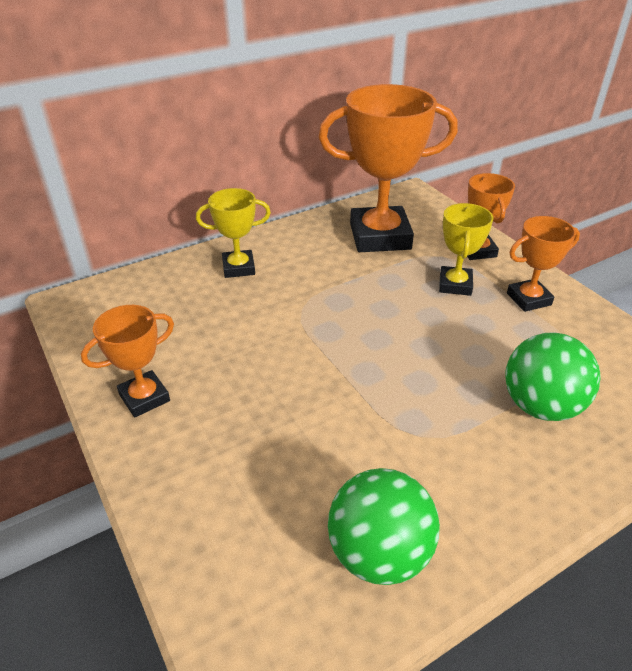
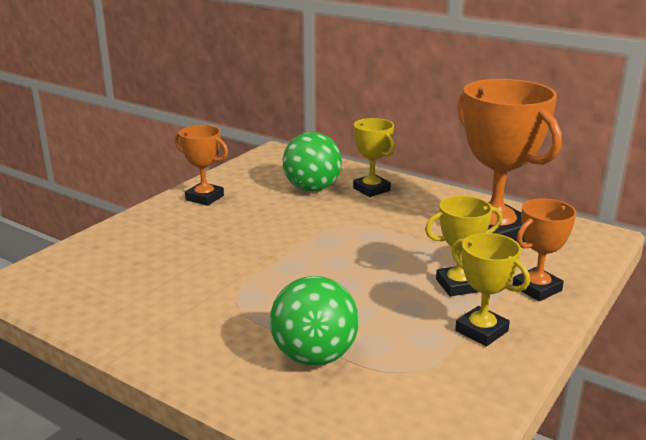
camera: 65 degrees right, 15 degrees down
(379, 553) = (114, 305): green ball -> green ball (312, 189)
(528, 299) = (481, 331): orange trophy -> yellow trophy

